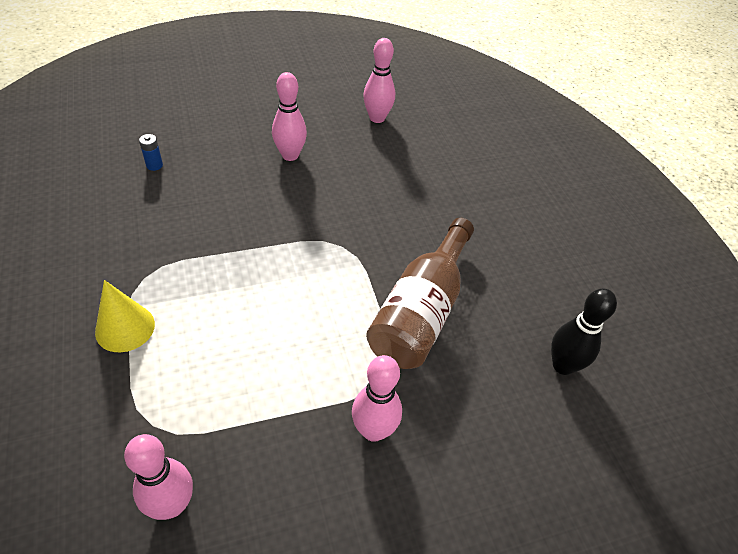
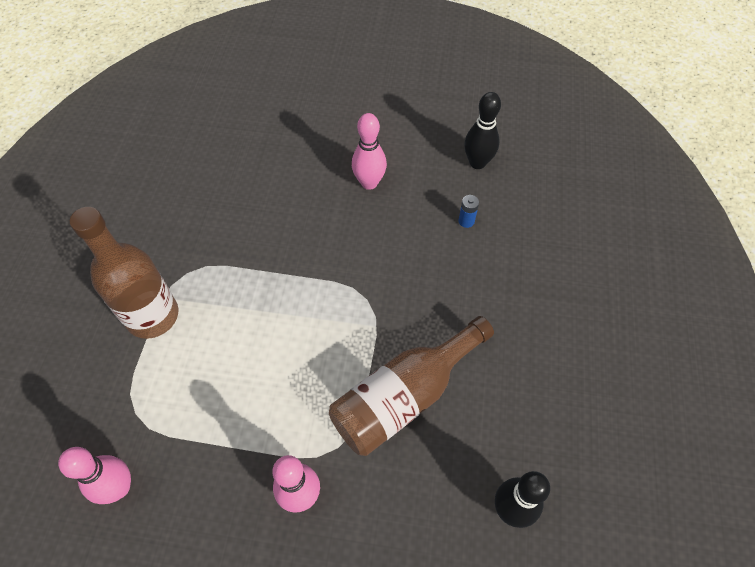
camera: 30 degrees right, 10 degrees up
(125, 328) = (152, 316): yellow cone -> brown bottle
(154, 165) = (245, 158): blue battery -> blue battery (466, 221)
(377, 118) = (477, 163): pink bowling pin -> black bowling pin

